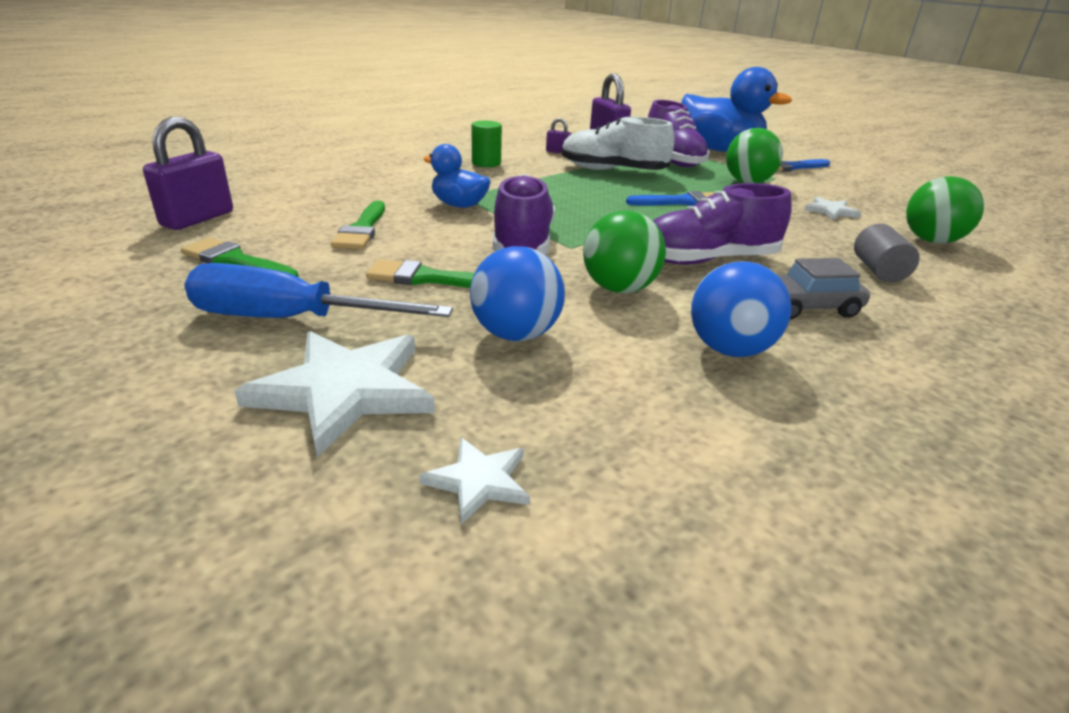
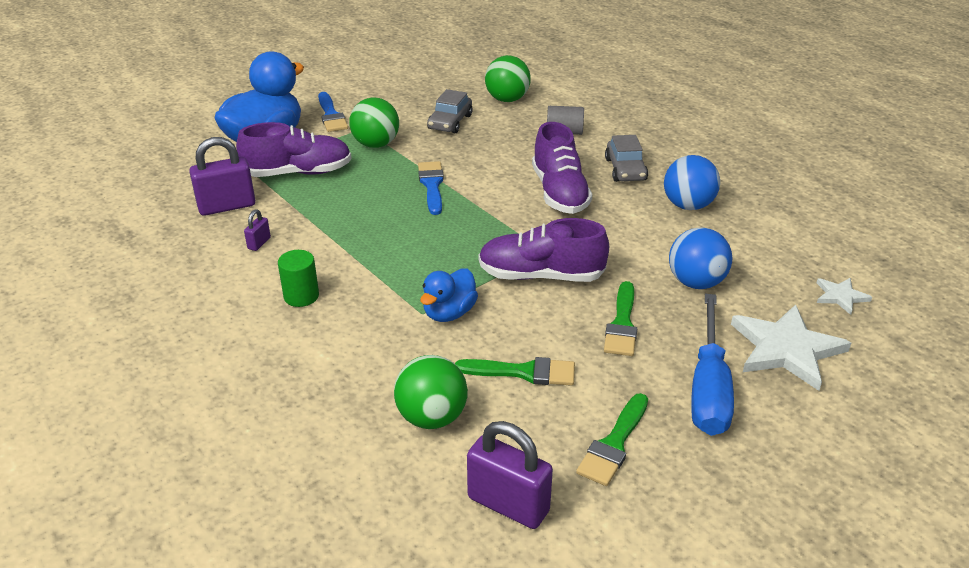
camera: 85 degrees left, 5 degrees up
(612, 171) = (336, 213): white shoe -> none
(619, 288) = (617, 236): green ball -> green ball (432, 417)
(831, 211) = (450, 122): white star -> grey car

